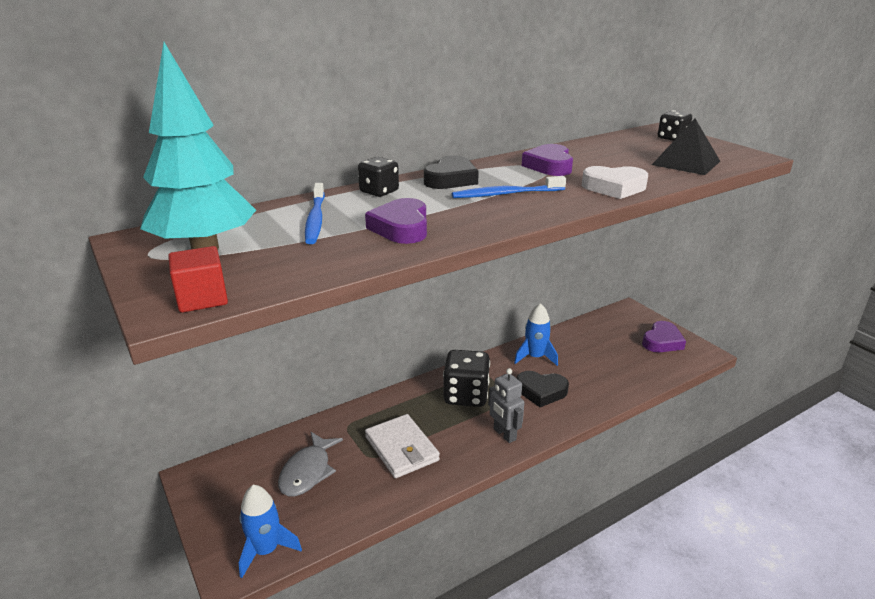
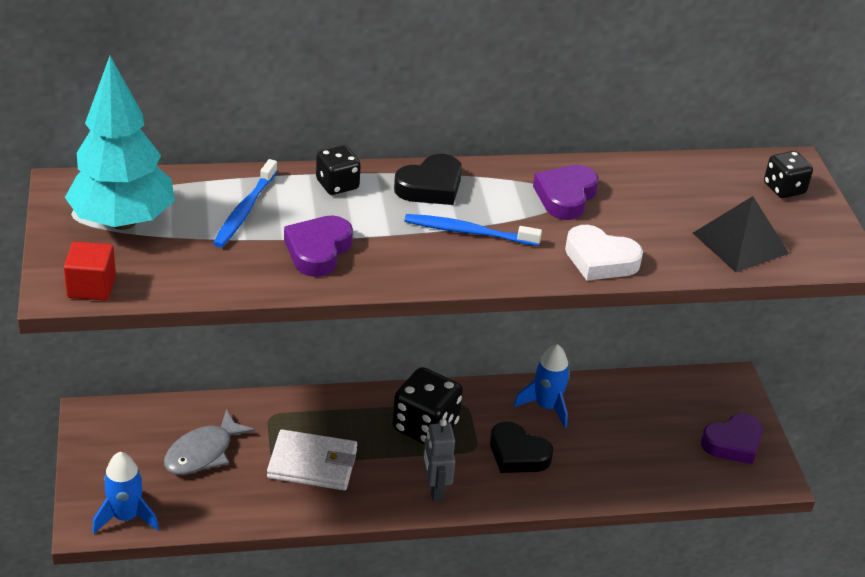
camera: 20 degrees right, 10 degrees up
(401, 449) = (313, 464): white wallet -> white wallet turned 75 degrees counterclockwise

